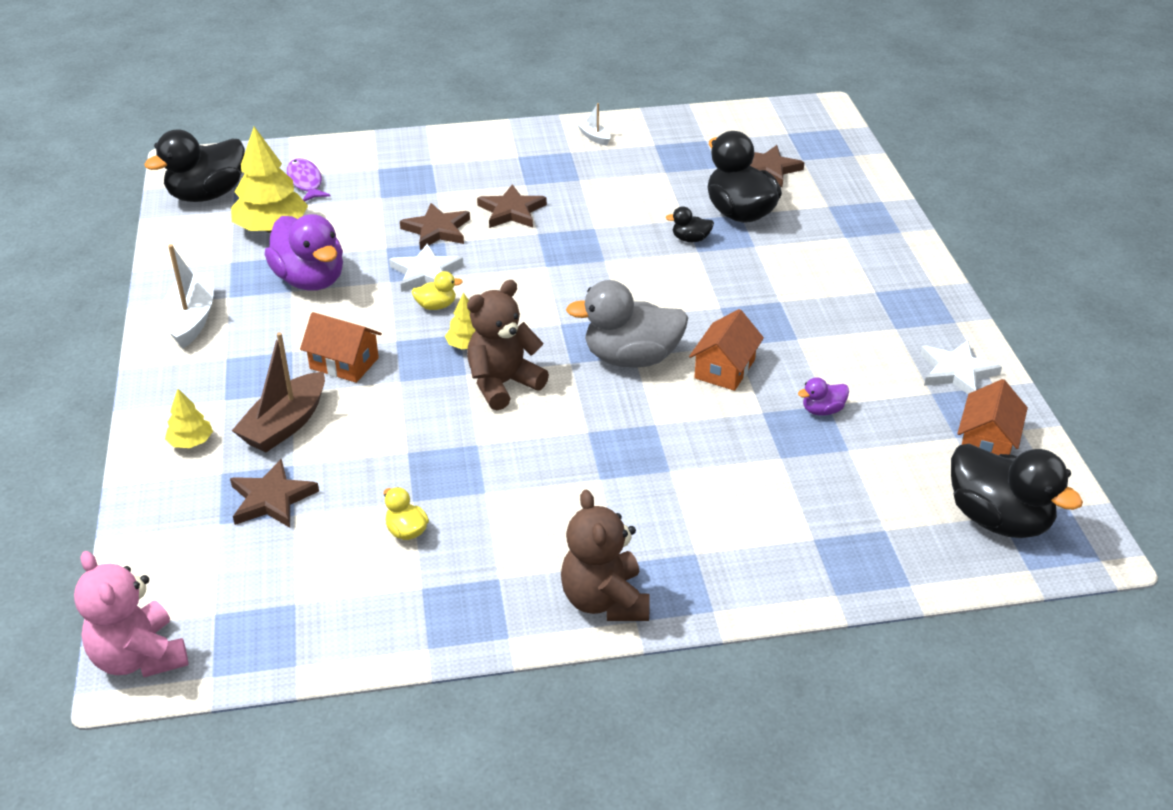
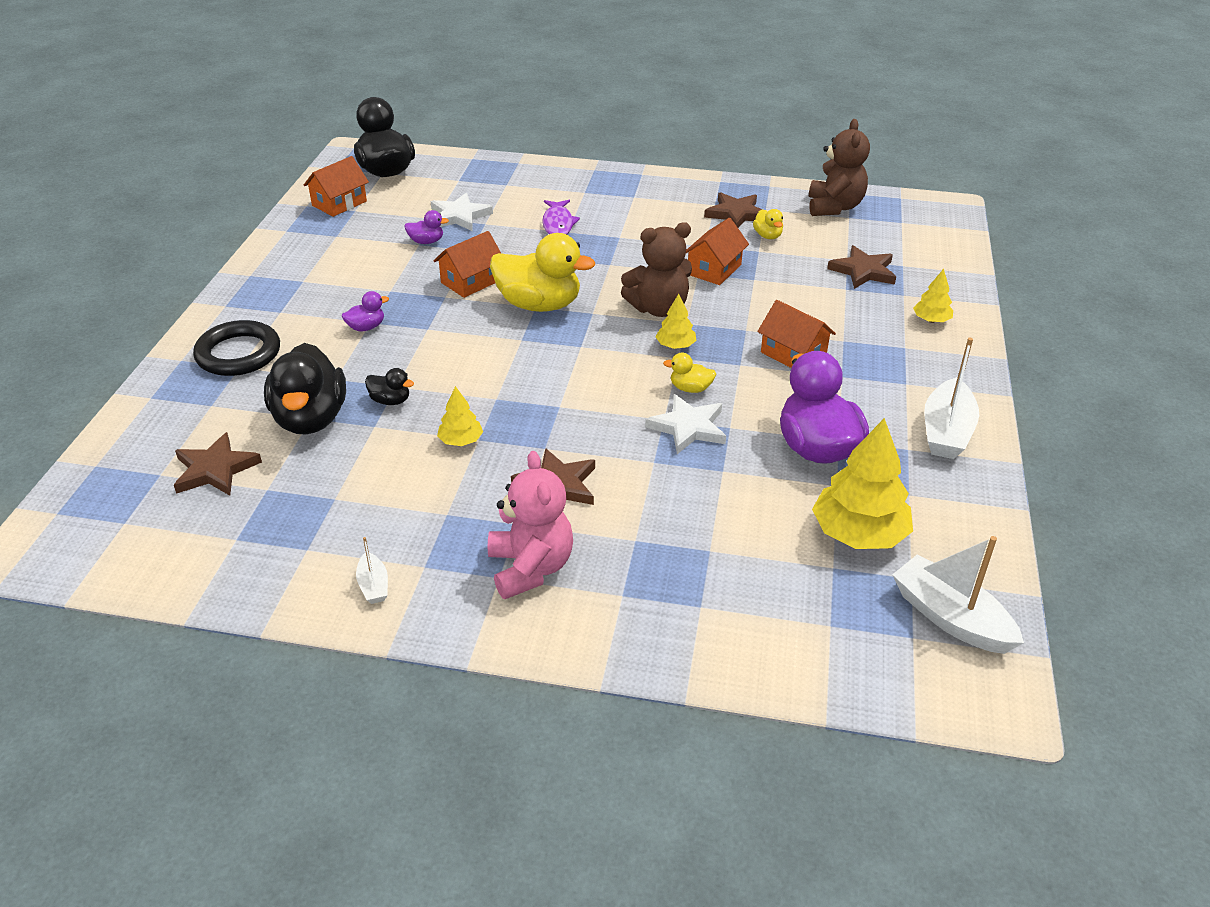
camera: 160 degrees left, 0 degrees up
(139, 657) = (947, 212): pink teddy bear -> pink teddy bear (530, 568)
(207, 195) = (950, 617): black duck -> white boat
(285, 424) = (851, 317): brown boat -> none
(305, 182) = (808, 606): purple fish -> purple fish (558, 224)
(437, 230) = (656, 480): brown star -> brown star (736, 214)
(460, 454) = (714, 269): none -> orange house
(605, 601) = (654, 184): brown teddy bear -> brown teddy bear (834, 207)
(607, 223) = (461, 441): none -> yellow tree
(631, 358) = (539, 305): grey duck -> yellow duck
(778, 295) = (366, 327): none -> purple duck
(860, 246) = (238, 354): none -> black ring
(956, 372) = (300, 243): white star -> white star (459, 216)

